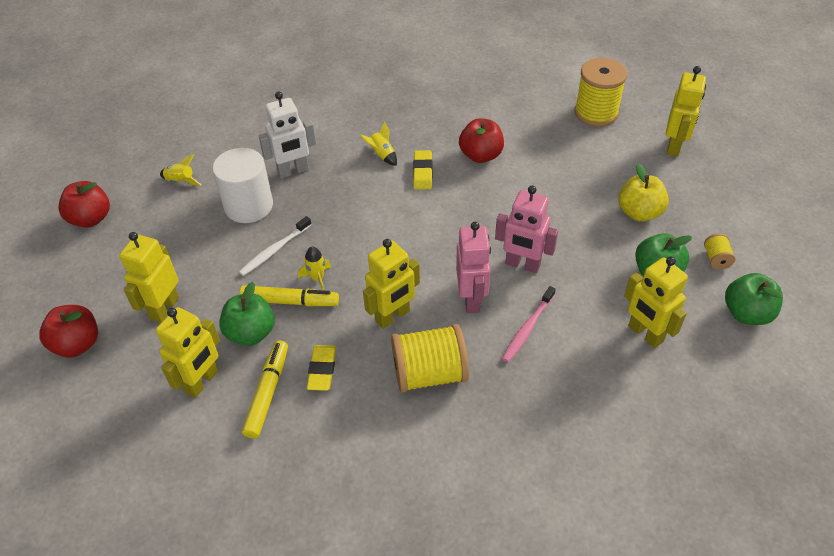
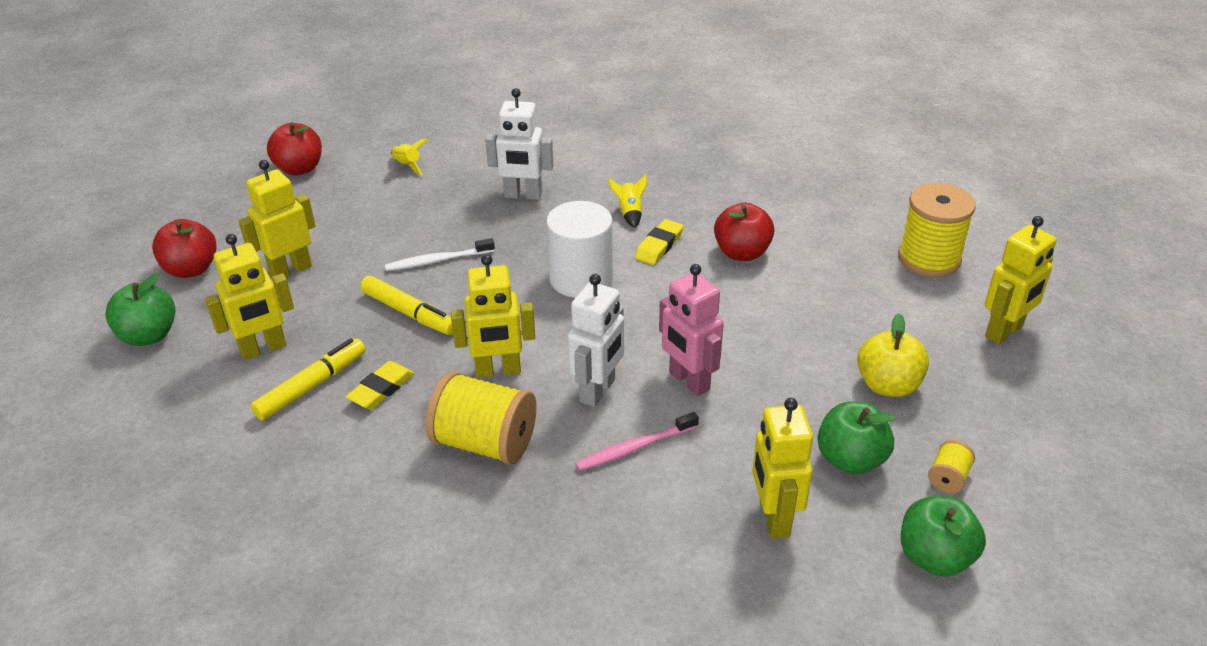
camera: 30 degrees right, 10 degrees down
(248, 206) = (450, 211): white cylinder -> white cylinder (581, 279)
(251, 333) = (346, 325): green apple -> green apple (149, 335)
(317, 278) = (455, 303): yellow rocket -> none
(472, 299) = (598, 391): pink robot -> white robot

